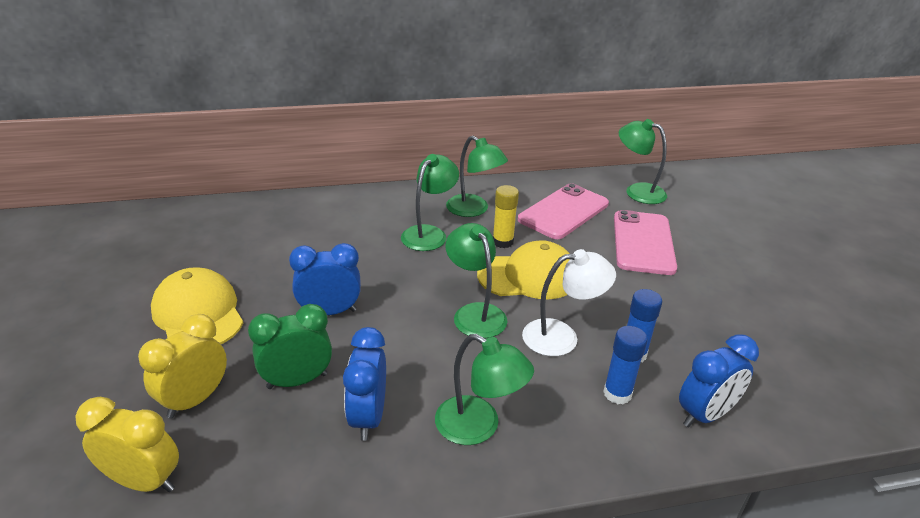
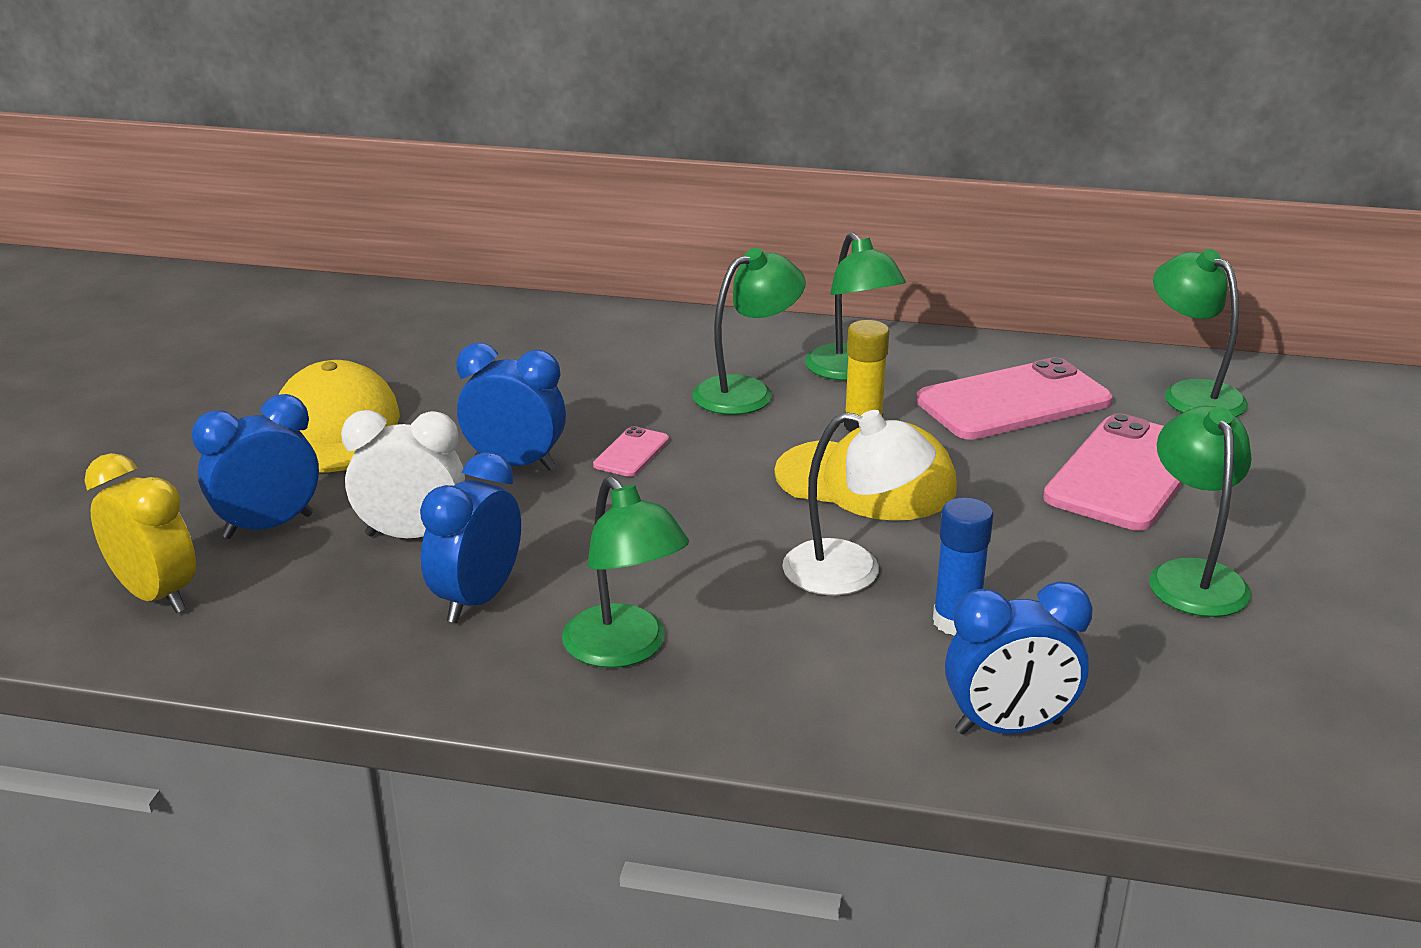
camera: 25 degrees right, 5 degrees down
(195, 400) = (268, 526): yellow clock -> blue clock
(297, 381) = (412, 535): green clock -> white clock
(392, 287) = (631, 452): none -> pink phone
(475, 313) = (735, 511): green lamp -> green lamp (1192, 576)
(617, 393) = (880, 664): blue glue stick -> none

